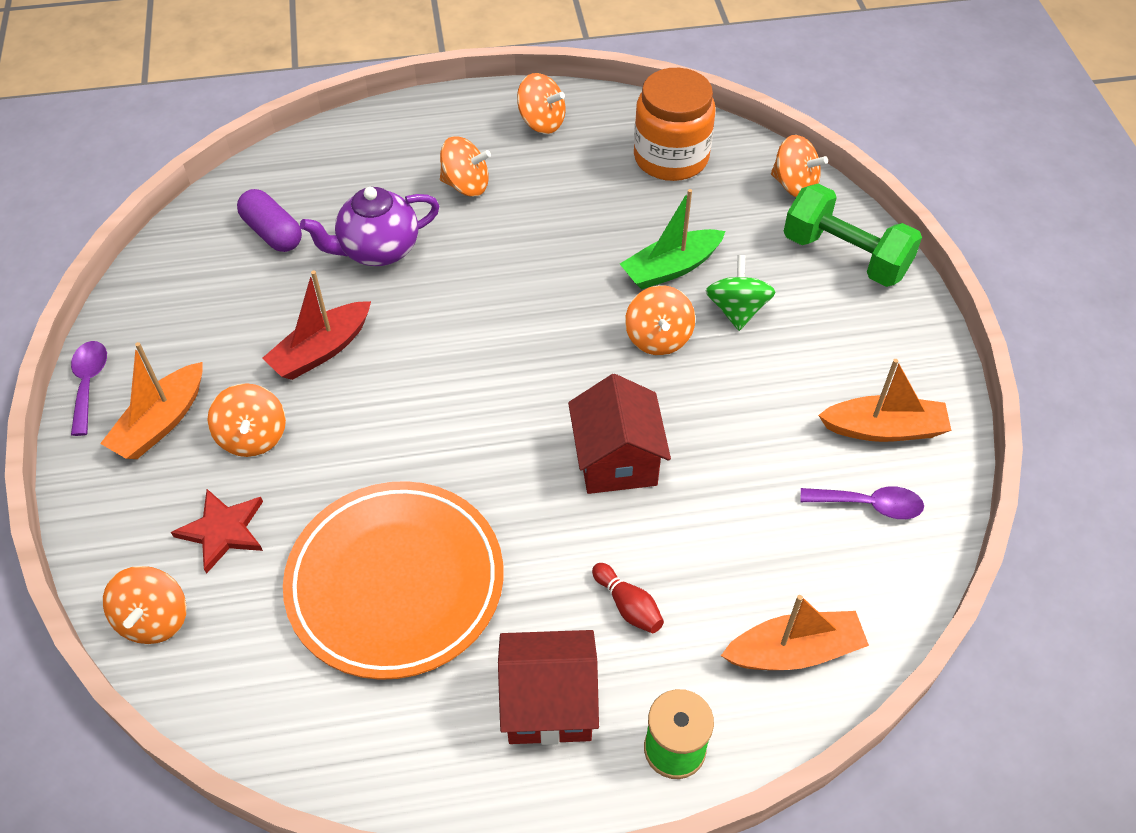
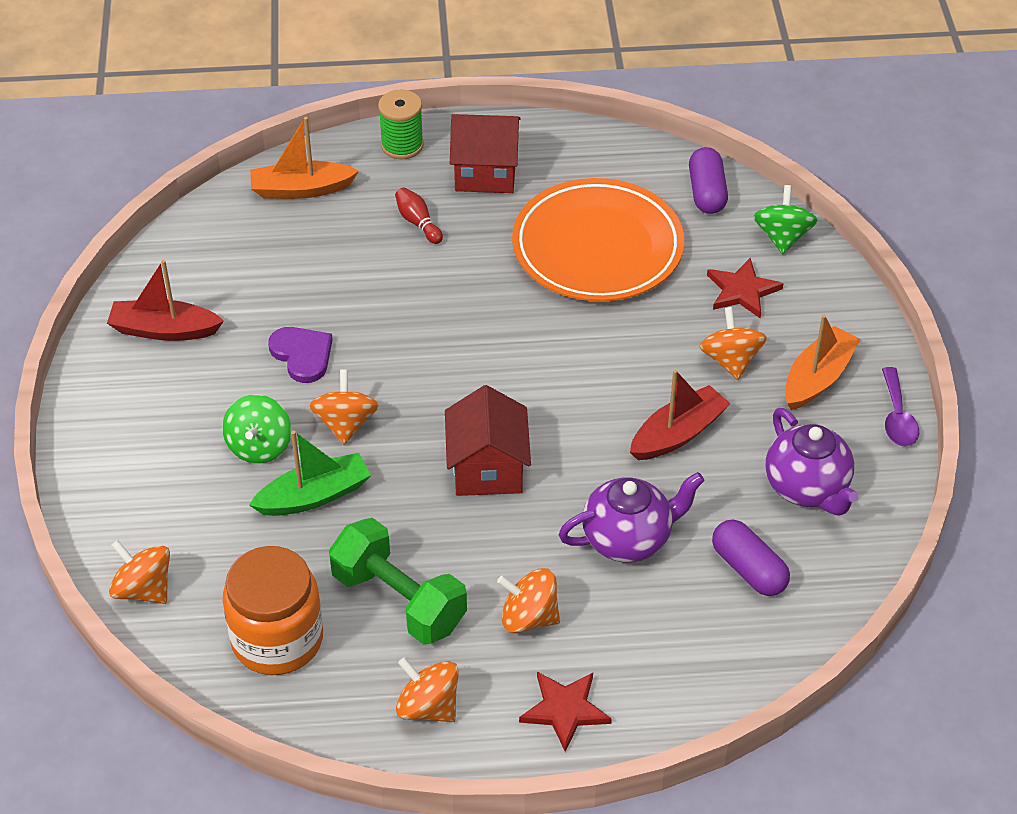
camera: 175 degrees left, 5 degrees down
(154, 619) = (782, 237): orange spinning top -> green spinning top
(202, 306) = (807, 488): none -> purple teapot
(242, 690) = (706, 192): none -> purple capsule
(435, 126) = (564, 710): none -> red star
(616, 460) = (407, 321): red house -> red house (487, 469)
(723, 410) = (302, 355): none -> purple heart
(845, 256) = (124, 496): green dumbbell -> green dumbbell (399, 600)
(869, 505) = (203, 275): purple spoon -> none
(884, 429) = (164, 330): orange boat -> red boat

